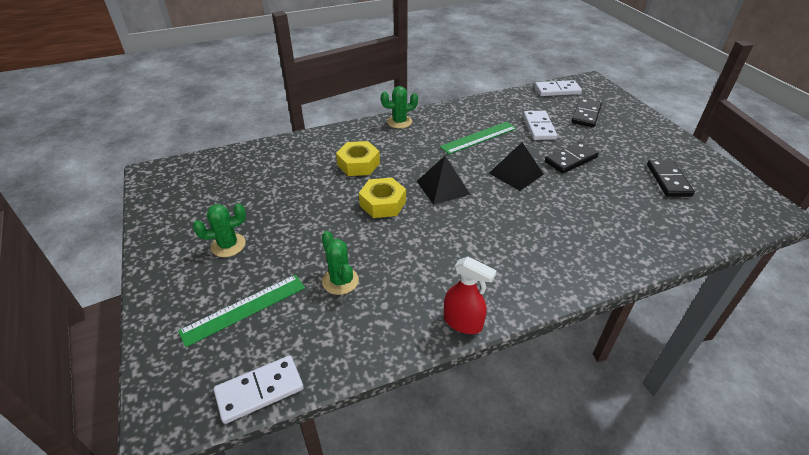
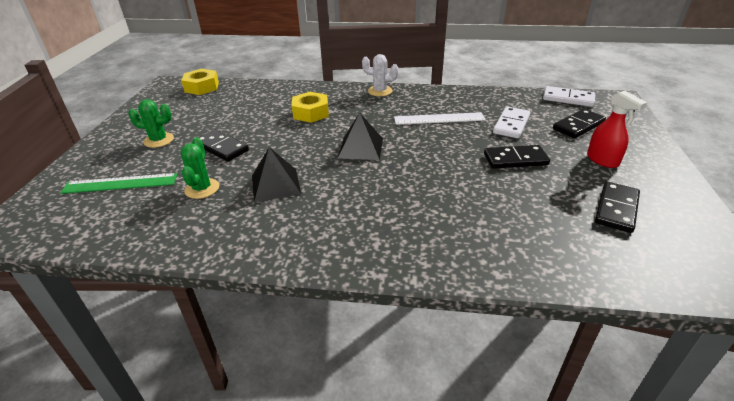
camera: 30 degrees right, 5 degrees down
(260, 391) = (67, 239): white domino -> none
(309, 230) = (221, 147): none -> black domino
(383, 203) = (297, 145): yellow nut -> yellow nut (202, 87)
(399, 122) = (380, 91): green cactus -> white cactus
(463, 322) = (257, 254): red spray bottle -> red spray bottle (602, 160)
(479, 137) = (439, 119): green ruler -> white ruler
(516, 173) = (442, 155): black pyramid -> black pyramid (275, 184)

